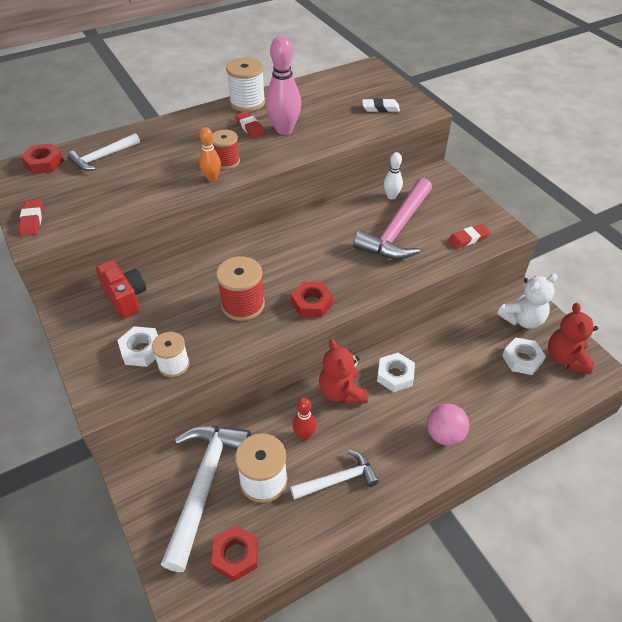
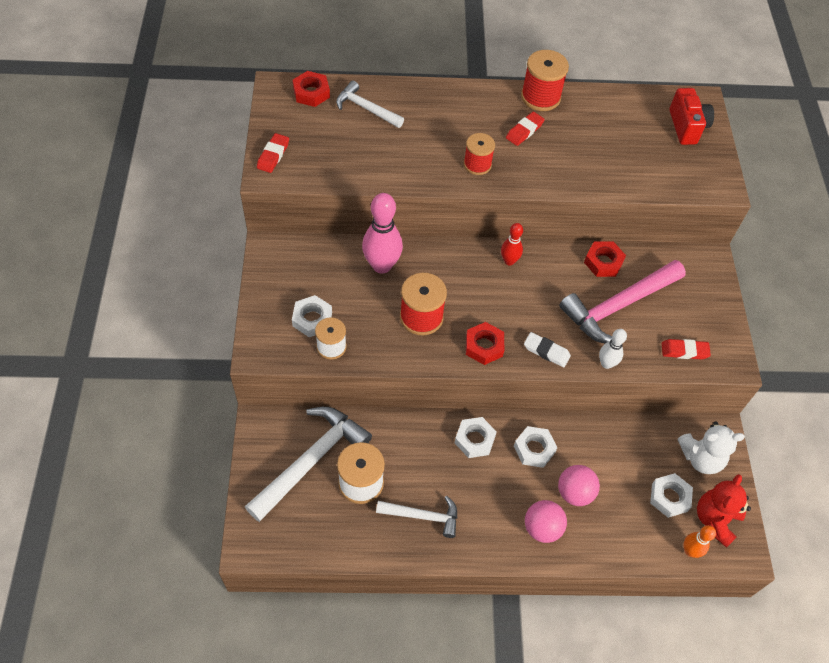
camera: 25 degrees right, 10 degrees up
(103, 157) = (366, 108): white hammer -> white hammer turned 45 degrees clockwise
(125, 298) = (324, 260): red camera -> red camera (686, 127)
(212, 178) = (453, 178): orange bowling pin -> orange bowling pin (690, 551)
(236, 555) = (305, 531): red nut -> red nut (603, 262)
(247, 103) = (540, 97): white spool -> red spool
(250, 127) = (524, 131): red eraser -> red eraser turned 45 degrees clockwise
(284, 129) = (557, 149): pink bowling pin -> pink bowling pin (381, 265)
(304, 435) = (418, 461): red bowling pin -> red bowling pin (509, 261)
(341, 392) = (474, 440): red teddy bear -> white nut
(380, 108) = (676, 163): white eraser -> white eraser (546, 351)
(391, 196) = (638, 264): white bowling pin -> white bowling pin (606, 363)
(450, 393) = (574, 492): none -> pink ball

